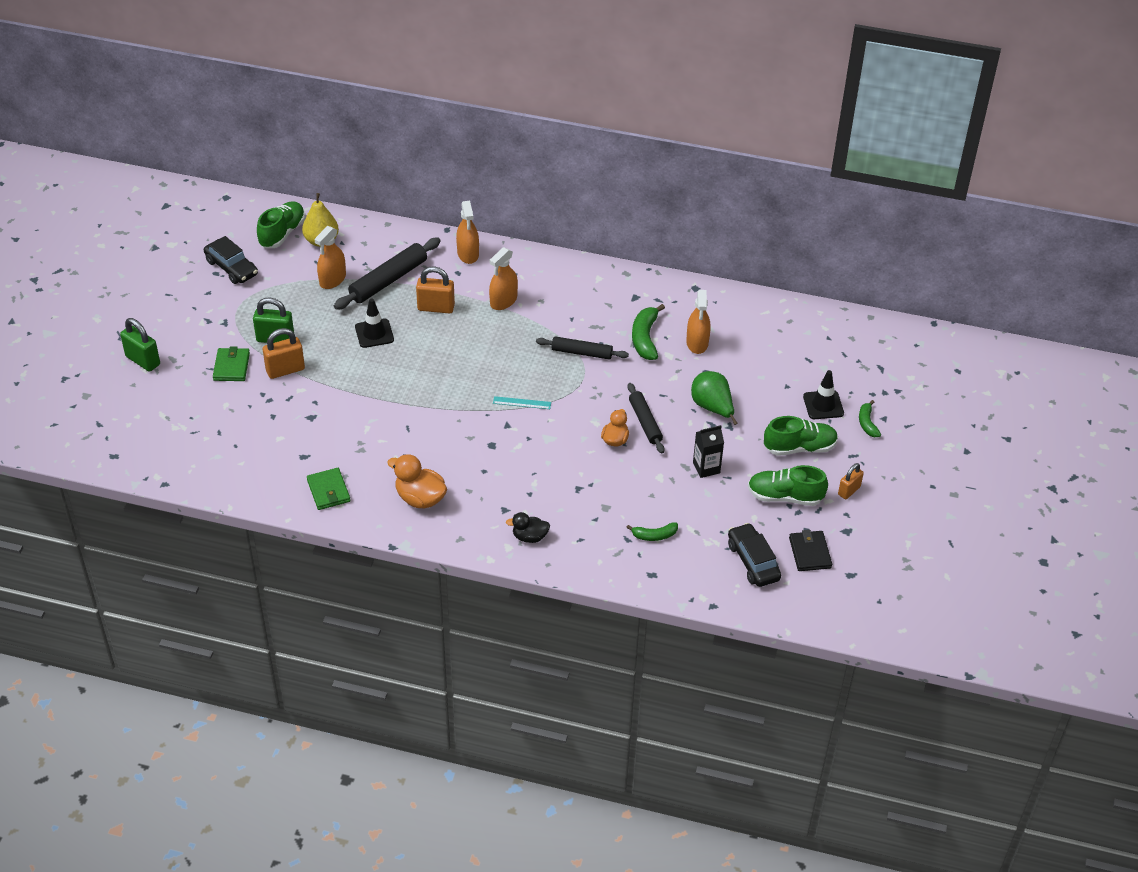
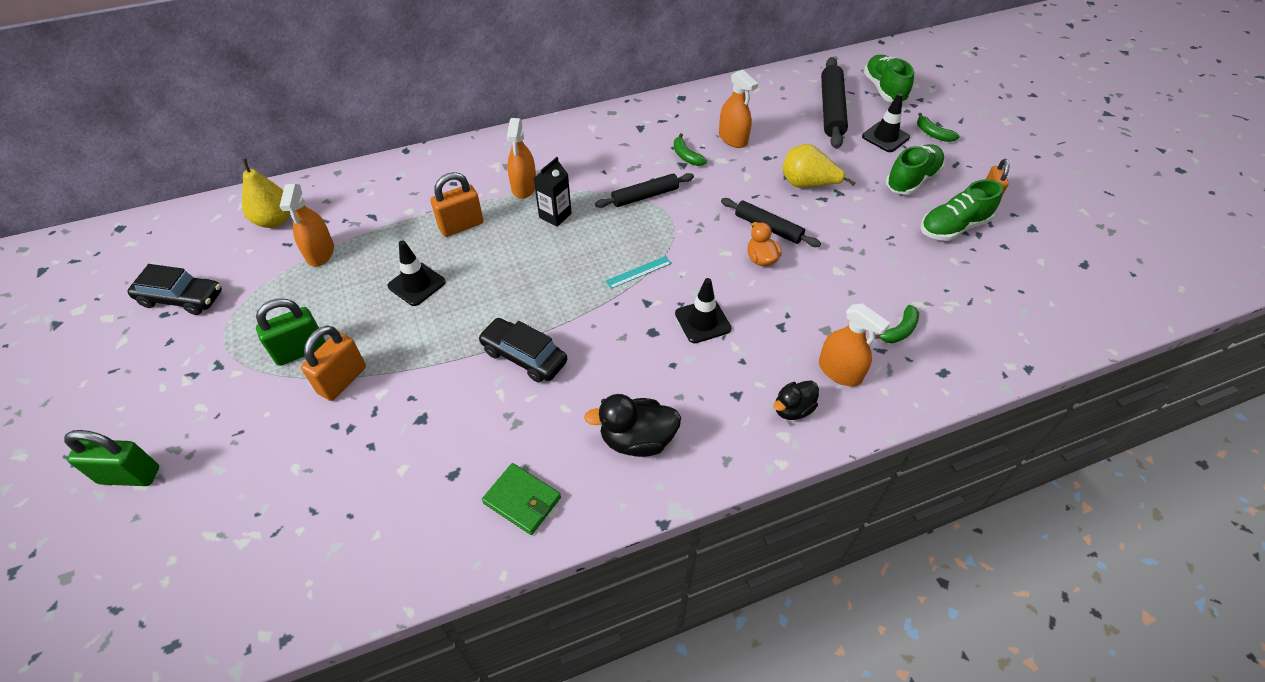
camera: 35 degrees left, 5 degrees up
(231, 367) = (267, 414): green wallet -> none
(282, 233) = (220, 234): green shoe -> green shoe (884, 89)
(388, 280) = (385, 224): black rolling pin -> black rolling pin (831, 109)
(420, 498) = (637, 440): orange duck -> black duck
(468, 254) = (448, 162): orange spray bottle -> orange spray bottle (839, 371)
(530, 456) = (702, 321): none -> black traffic cone
(645, 338) = (686, 156): green banana -> green banana, size x0.61
(706, 468) = (864, 239): black carton -> black carton (555, 215)
(712, 407) = (807, 184): green pear -> yellow pear
(753, 561) = (1004, 301): black car -> black car (524, 356)
(810, 553) = (1033, 264): black wallet -> none

